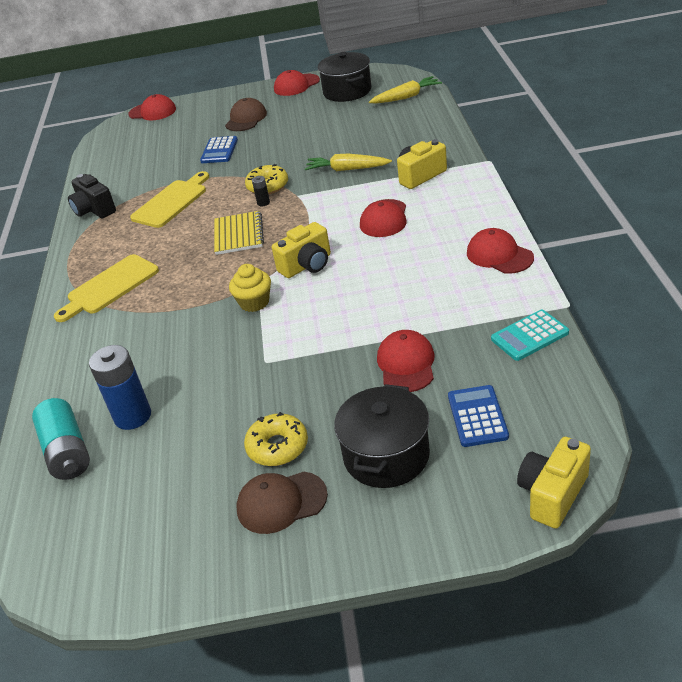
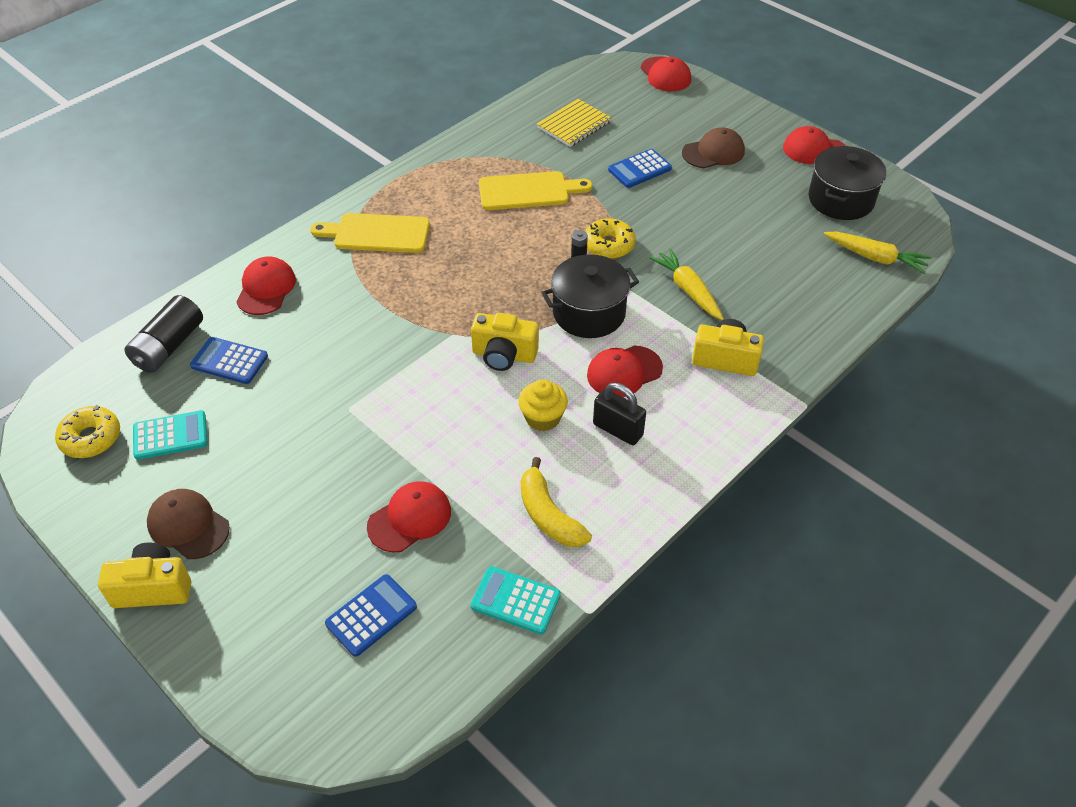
camera: 45 degrees right, 10 degrees up
(67, 451) = (169, 346): turquoise battery -> black battery
(94, 210) = (475, 146): black camera -> none
(133, 416) = (229, 361): blue battery -> blue calculator
(169, 483) = (170, 436): none -> turquoise calculator
(239, 234) = (514, 273): yellow notebook -> yellow notebook (574, 125)
(254, 302) = (423, 349): yellow cupcake -> yellow cupcake (542, 418)
(277, 446) = (249, 484): yellow donut -> yellow donut (91, 438)
(386, 455) = (282, 570): black pot -> black pot (589, 313)
(429, 239) = (617, 430): none -> black padlock
(471, 294) = (548, 515): none -> yellow banana
(499, 255) = (632, 506): red cap -> red cap (266, 288)
(552, 494) = (302, 729): yellow camera -> yellow camera (153, 588)

